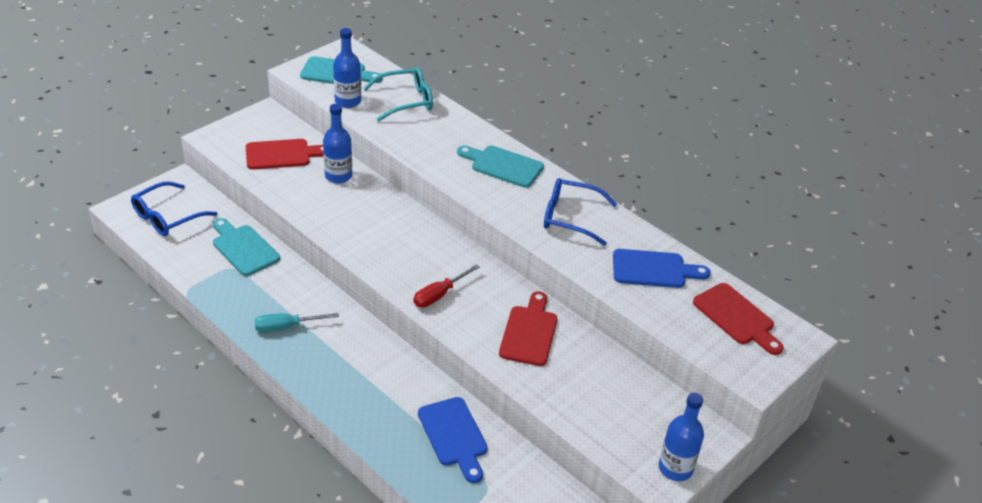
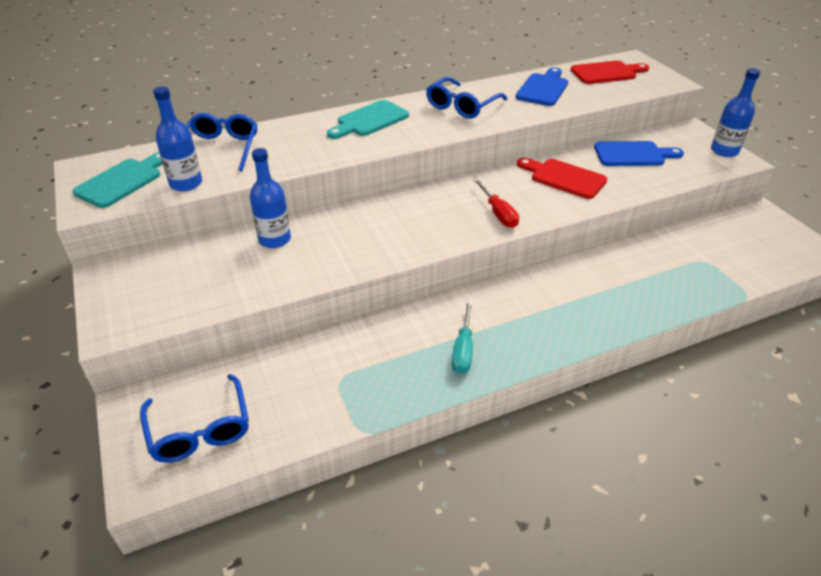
camera: 65 degrees left, 0 degrees up
(243, 248) = (310, 362): turquoise cutting board -> none
(282, 154) = (201, 274): red cutting board -> none
(405, 101) = (220, 149): turquoise glasses -> blue glasses
(454, 435) = (643, 266): blue cutting board -> blue cutting board (633, 154)

